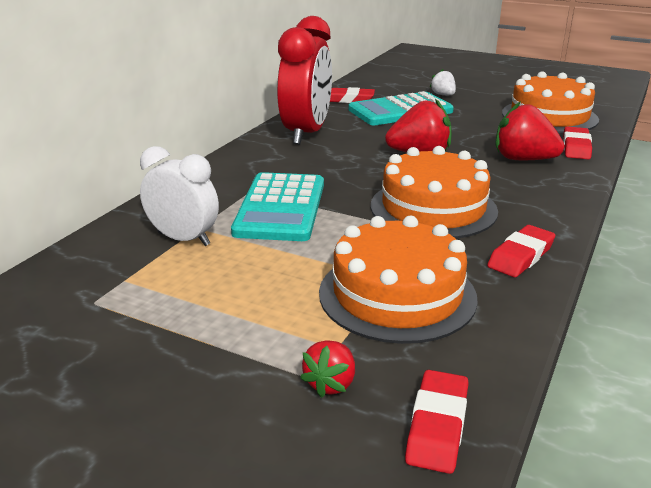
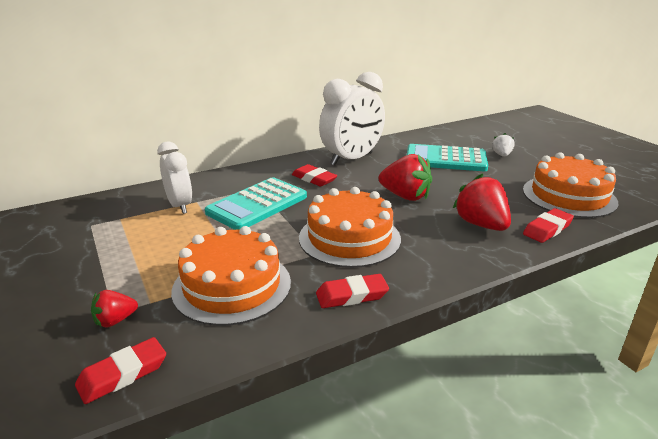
camera: 35 degrees right, 0 degrees up
(306, 133) = (352, 159): red clock -> white clock
(349, 100) = (420, 141): red eraser -> red eraser (314, 179)

